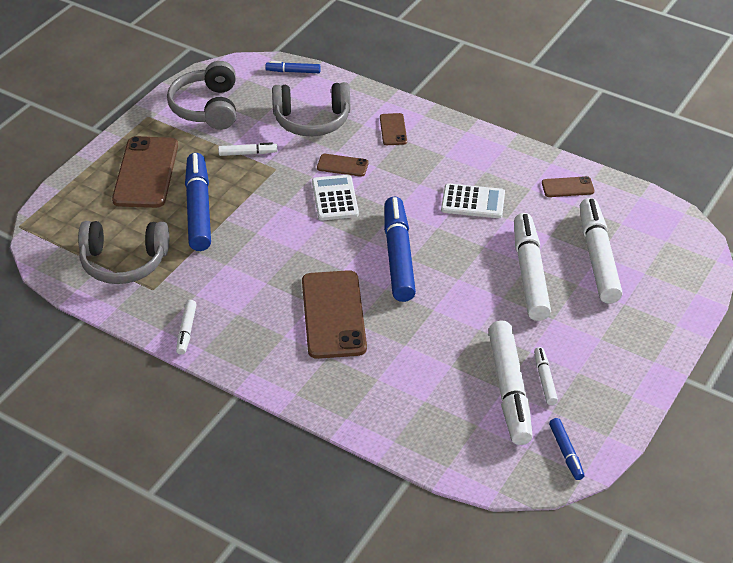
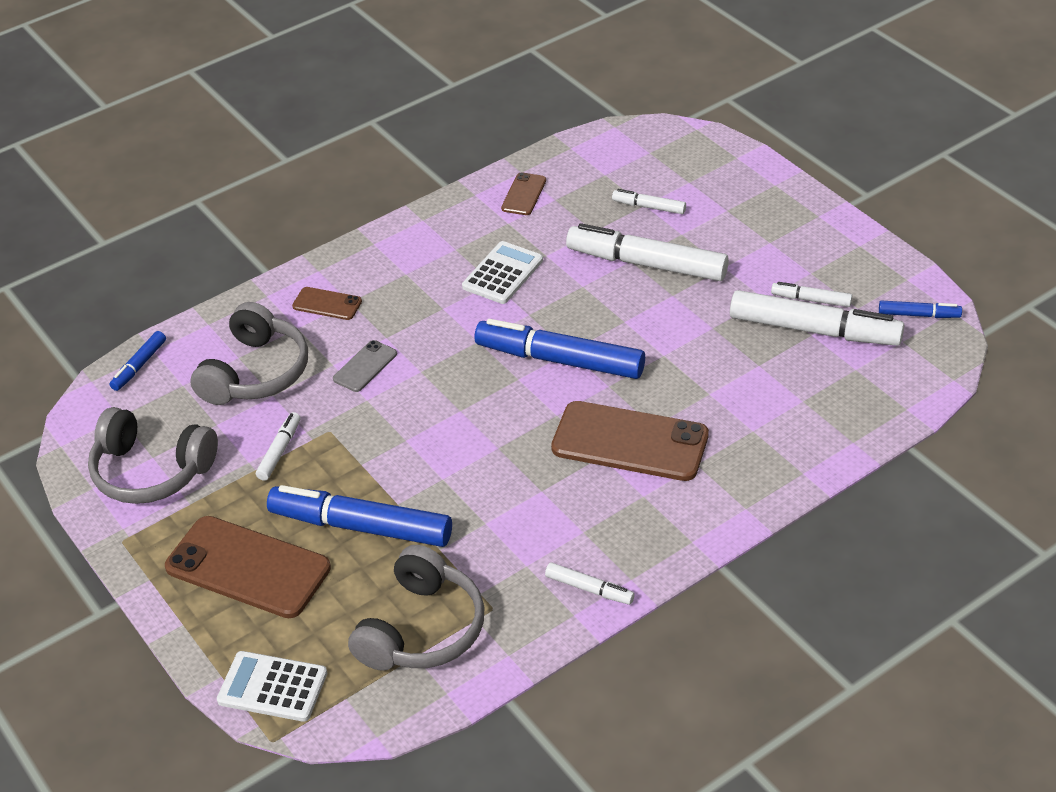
camera: 65 degrees left, 0 degrees up
(335, 198) = (423, 389): white calculator -> white calculator (272, 687)
(342, 165) = (365, 366): brown phone -> grey phone
(598, 258) = (649, 207): white marker -> white marker, size x0.48

